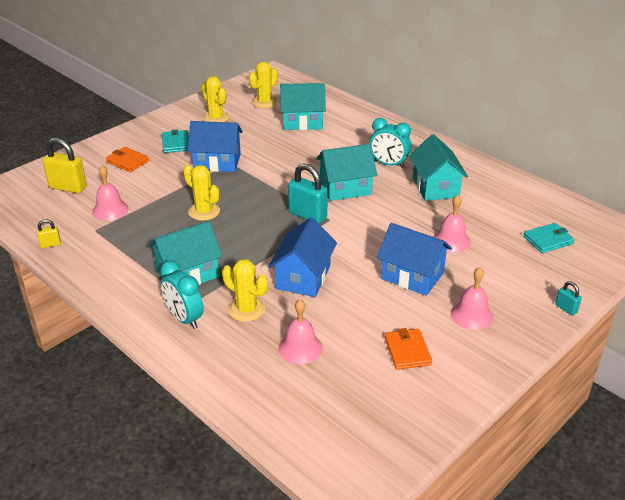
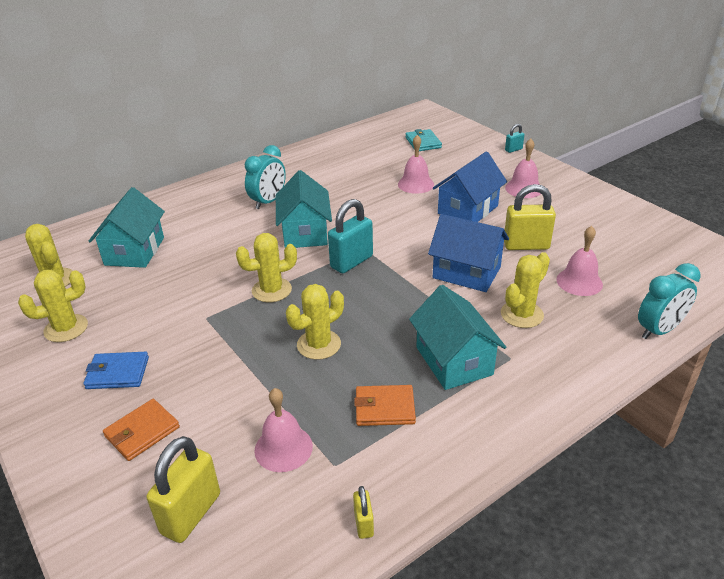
camera: 80 degrees left, 0 degrees up
(176, 143) = (117, 373): turquoise wallet -> blue wallet
(184, 318) = (541, 364): turquoise clock -> turquoise clock (659, 330)
(217, 162) = (197, 330): blue house -> none
(264, 184) = (271, 290): none -> yellow cactus
(355, 314) = (526, 245): none -> yellow padlock
(407, 351) = (574, 224): orange wallet -> orange wallet (385, 408)
(435, 187) = (324, 181): turquoise house -> none

